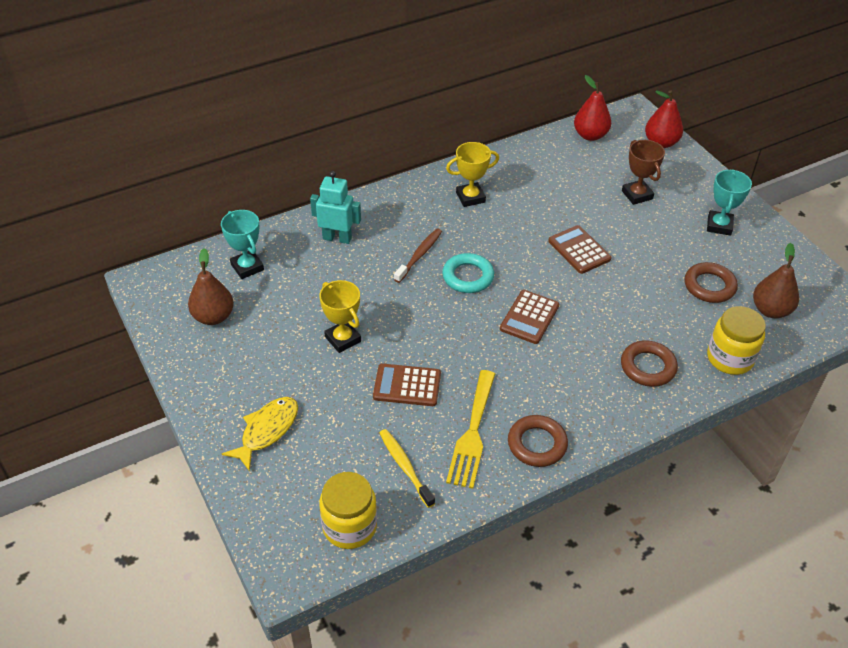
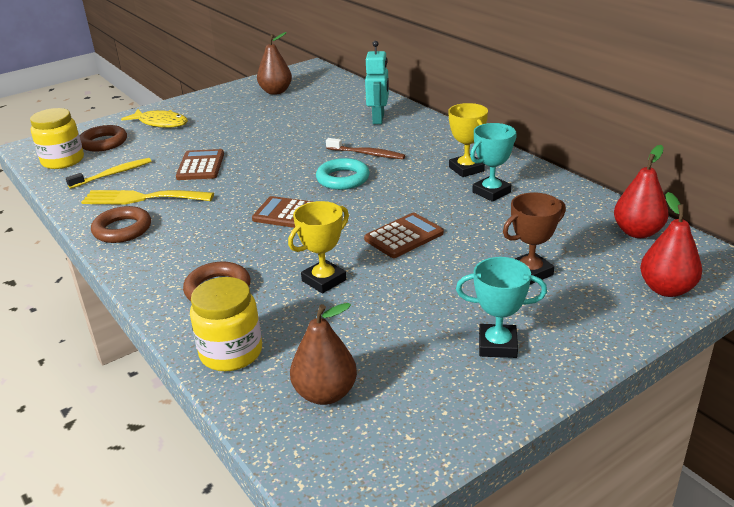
camera: 85 degrees right, 15 degrees down
(247, 267) = (332, 94): turquoise trophy -> turquoise trophy (491, 192)
(343, 339) = (254, 136): yellow trophy -> yellow trophy (324, 280)
(709, 286) = (364, 335): brown ring -> brown ring (103, 142)

